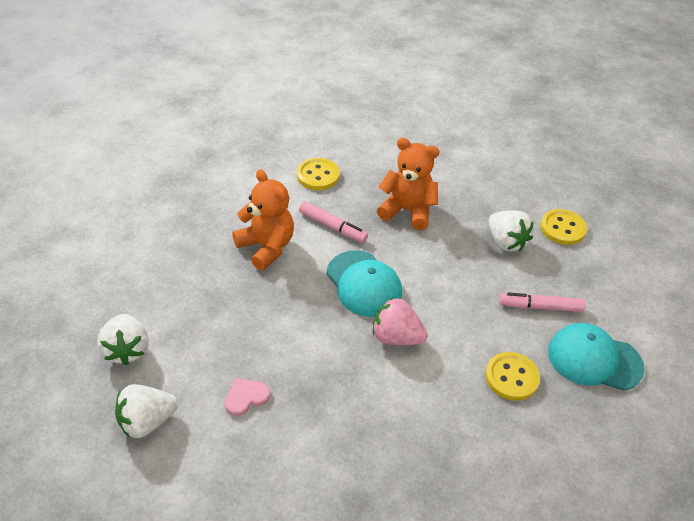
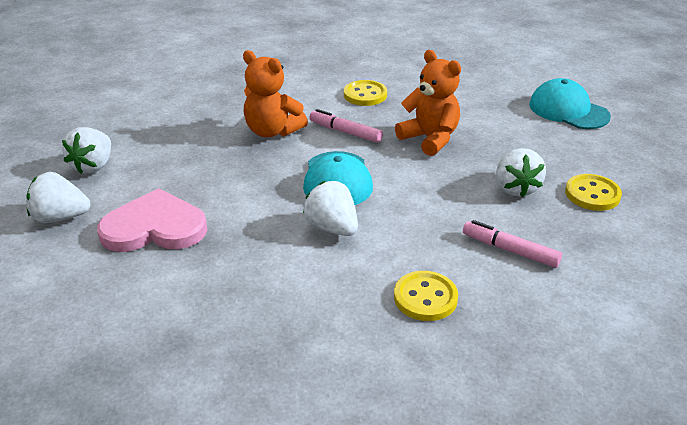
camera: 30 degrees right, 10 degrees down
(246, 397) = (154, 227): pink heart -> pink heart, size x2.16
(266, 247) = (272, 131): orange teddy bear -> orange teddy bear turned 135 degrees clockwise
(332, 226) = (345, 132): pink marker -> pink marker turned 150 degrees clockwise
(396, 337) = (332, 228): pink strawberry -> white strawberry
(594, 359) = (537, 314): turquoise cap -> turquoise cap (568, 110)

